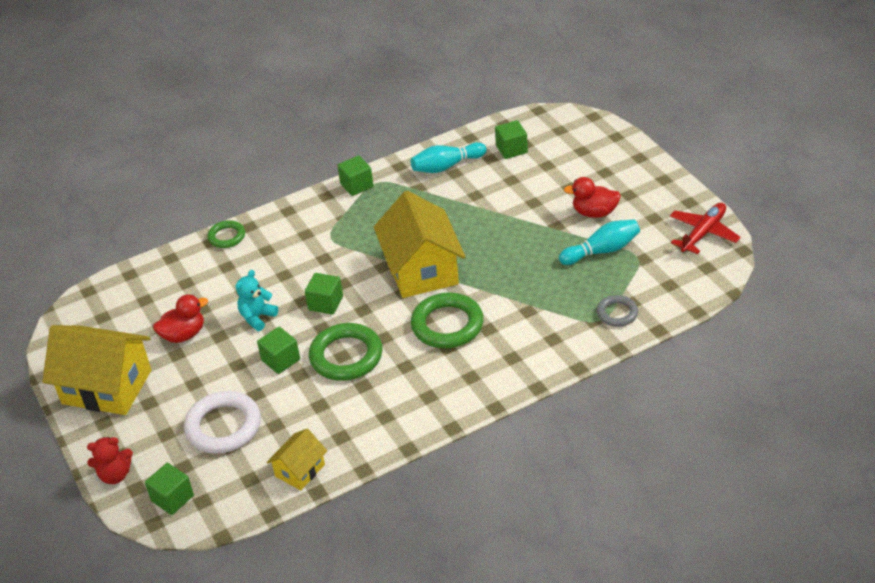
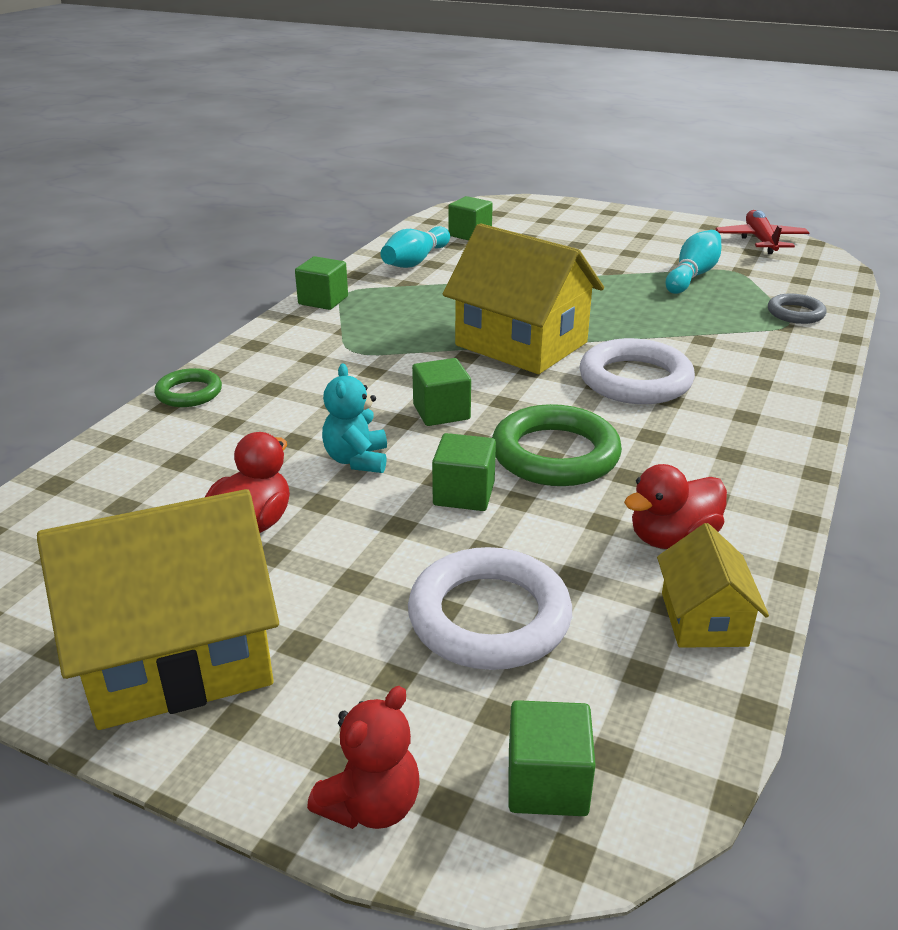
camera: 40 degrees left, 10 degrees down
(447, 325) = (635, 380): green ring -> white ring
(594, 212) = (634, 253): red duck -> red duck (672, 539)

